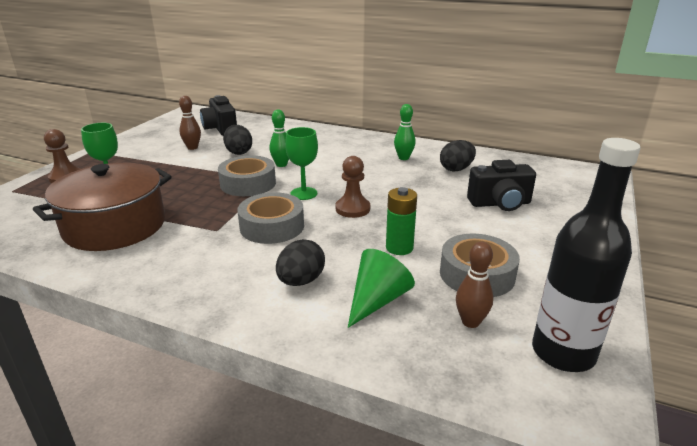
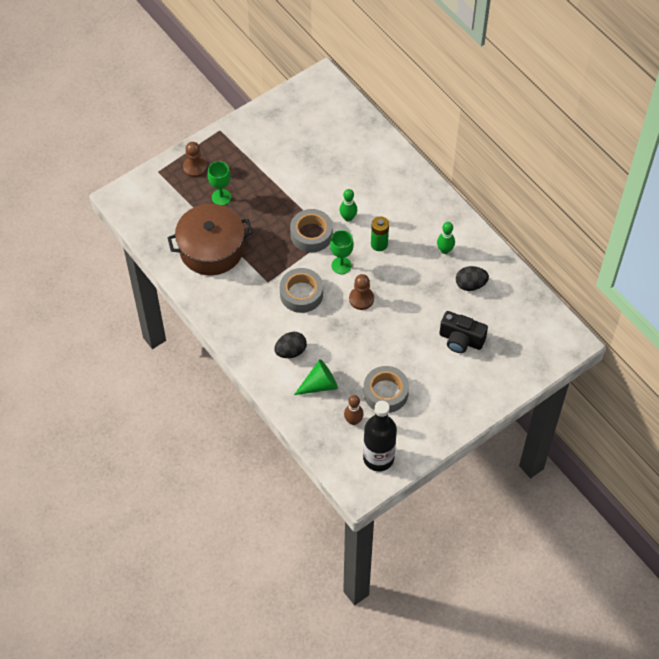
camera: 30 degrees right, 30 degrees up
(192, 147) = (296, 158): brown bowling pin -> none
(220, 129) = (331, 131): black camera -> none
(239, 152) = (327, 182): black egg -> none
(399, 248) = (361, 351): green battery -> green battery (379, 244)

